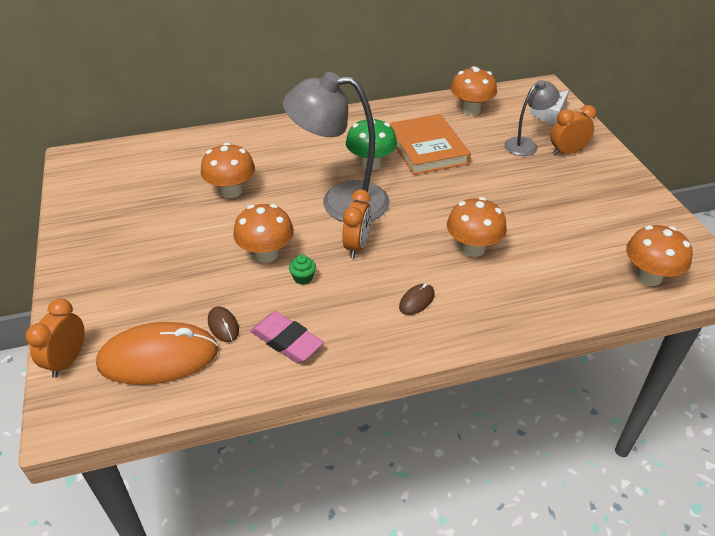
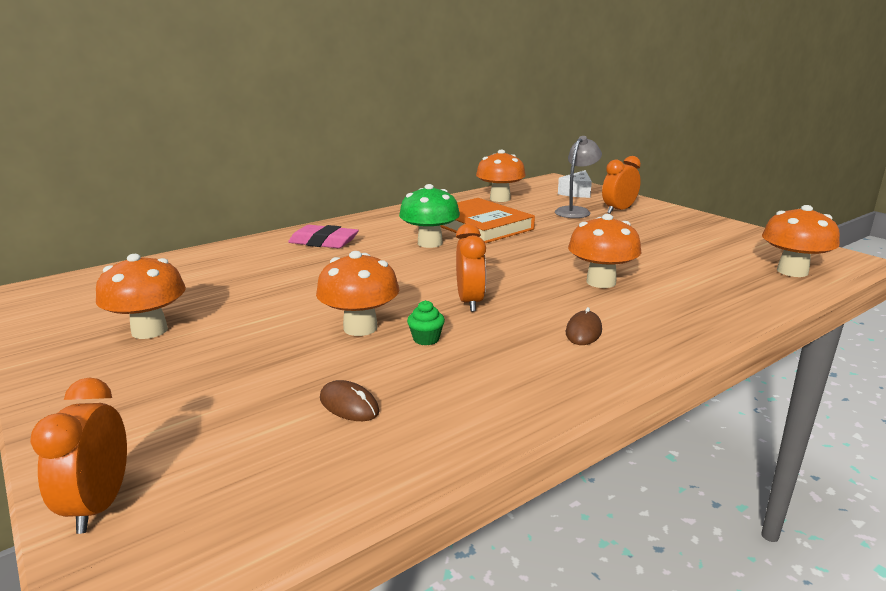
camera: 20 degrees left, 20 degrees down
(158, 357) = (267, 462): orange mouse -> none
(231, 191) = (274, 285): orange mushroom -> orange mushroom (149, 331)
(286, 341) = (453, 401): pink eraser -> pink eraser (323, 242)
(340, 202) = (420, 273): grey lamp -> none

